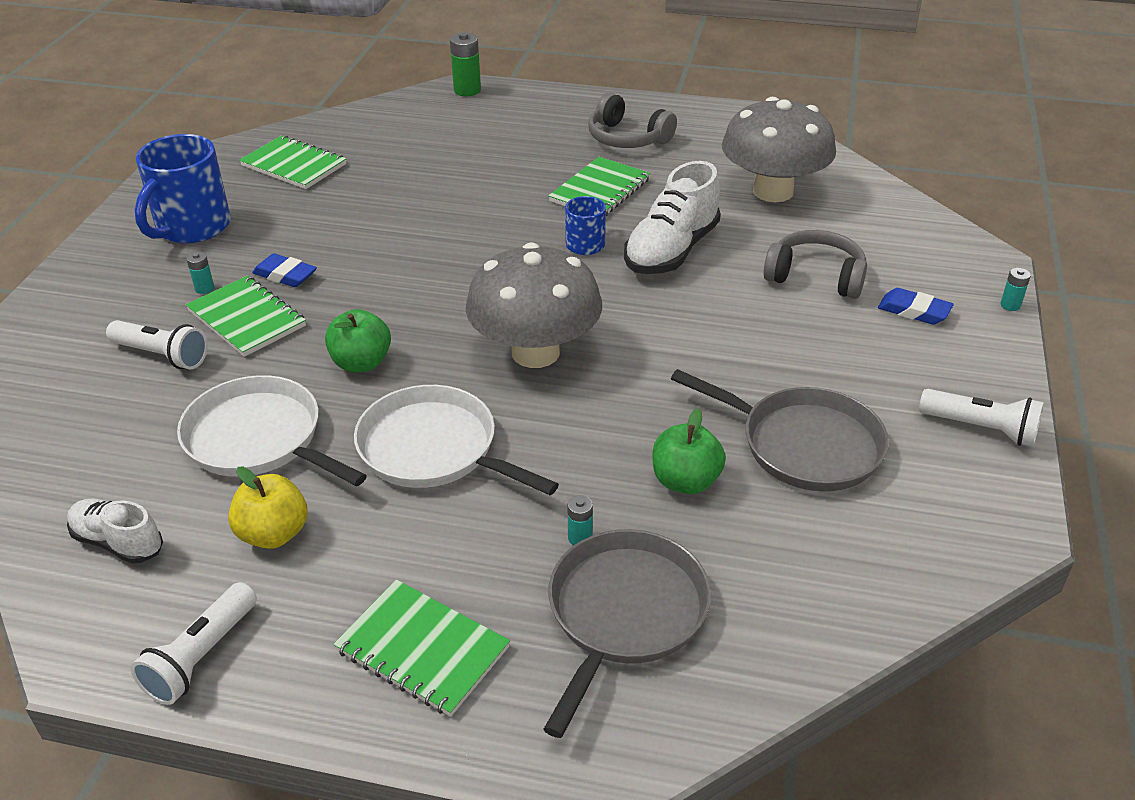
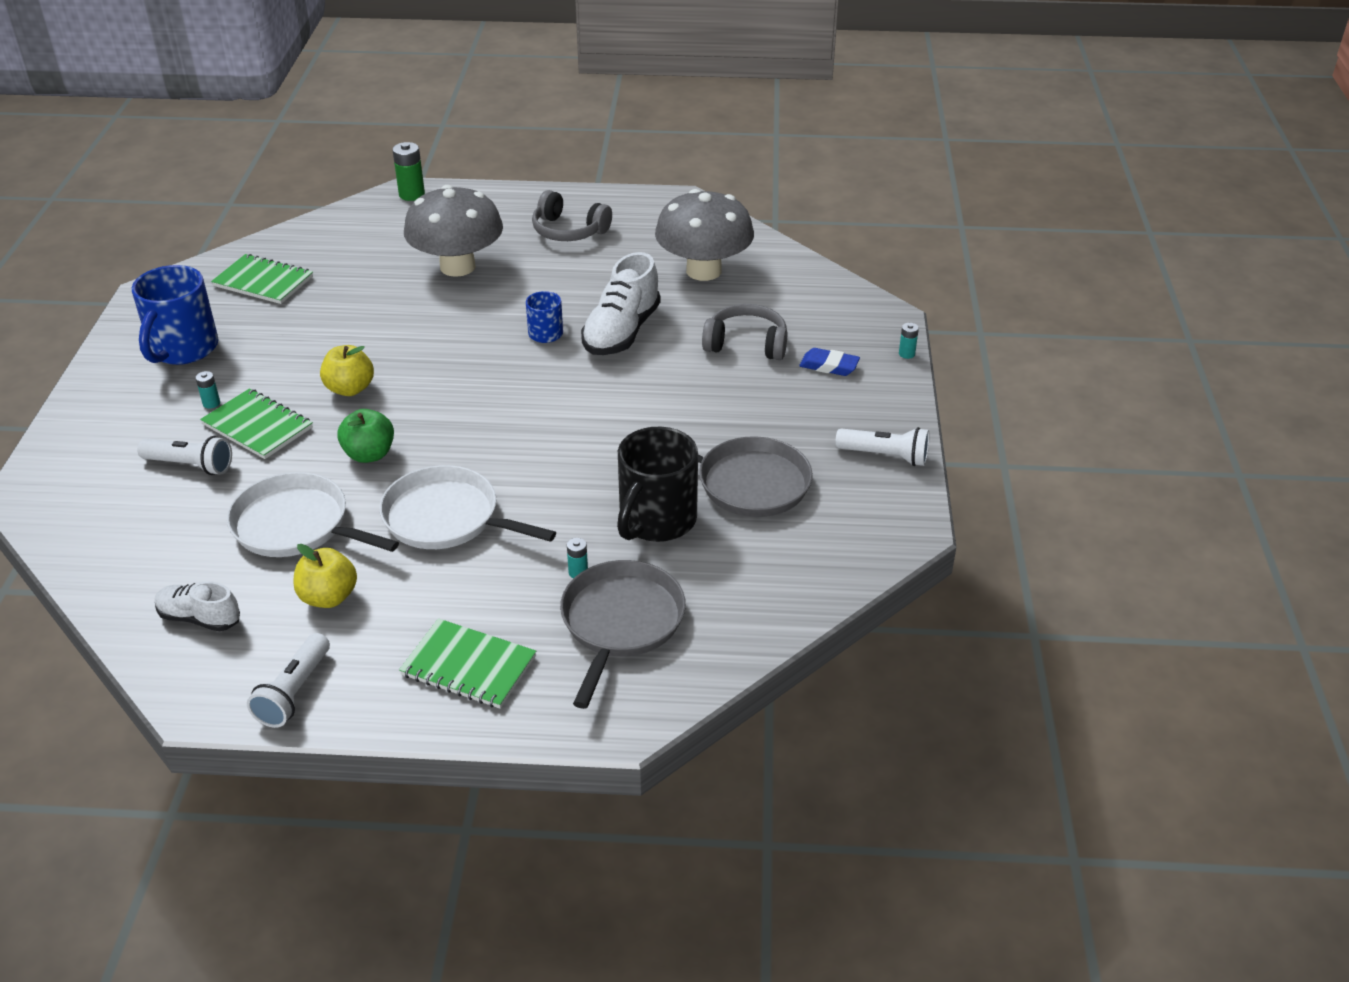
camera: 10 degrees left, 0 degrees up
(285, 275) = (282, 385): blue eraser -> none
(357, 286) = (350, 389): none -> yellow apple
(535, 352) = (517, 431): grey mushroom -> grey mushroom (457, 266)
(600, 190) = (551, 282): green notebook -> none
(685, 481) = (656, 521): green apple -> black mug

